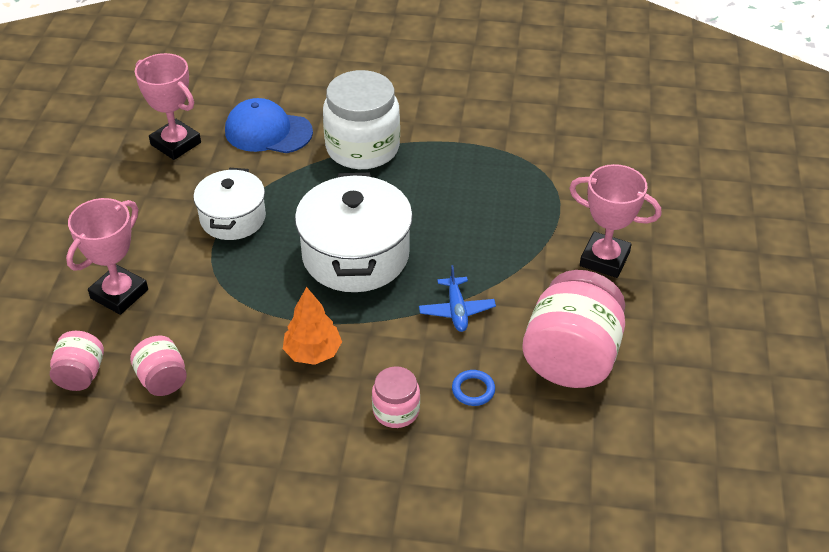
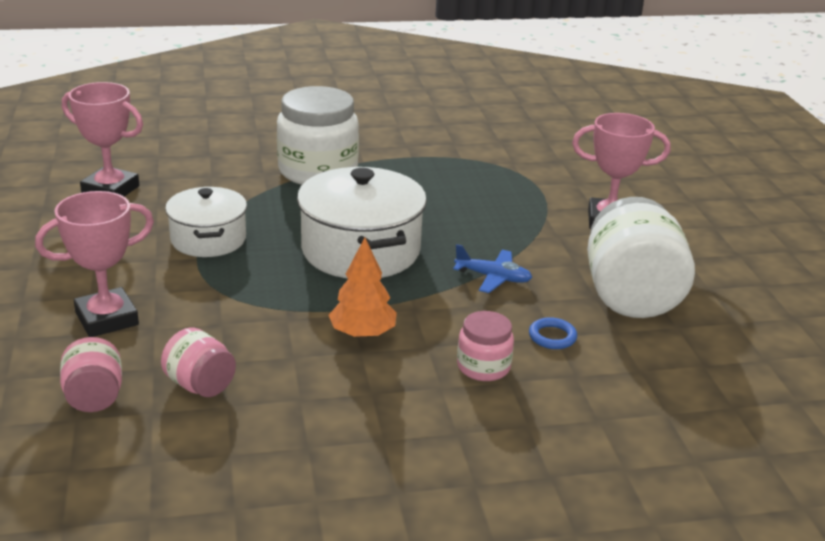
camera: 20 degrees left, 15 degrees down
(119, 294) = (107, 319): pink trophy -> pink trophy turned 45 degrees clockwise
(268, 131) = (209, 170): blue cap -> none
(456, 310) = (493, 278): blue plane -> blue plane turned 45 degrees counterclockwise
(571, 358) = (631, 296): pink jar -> white jar

